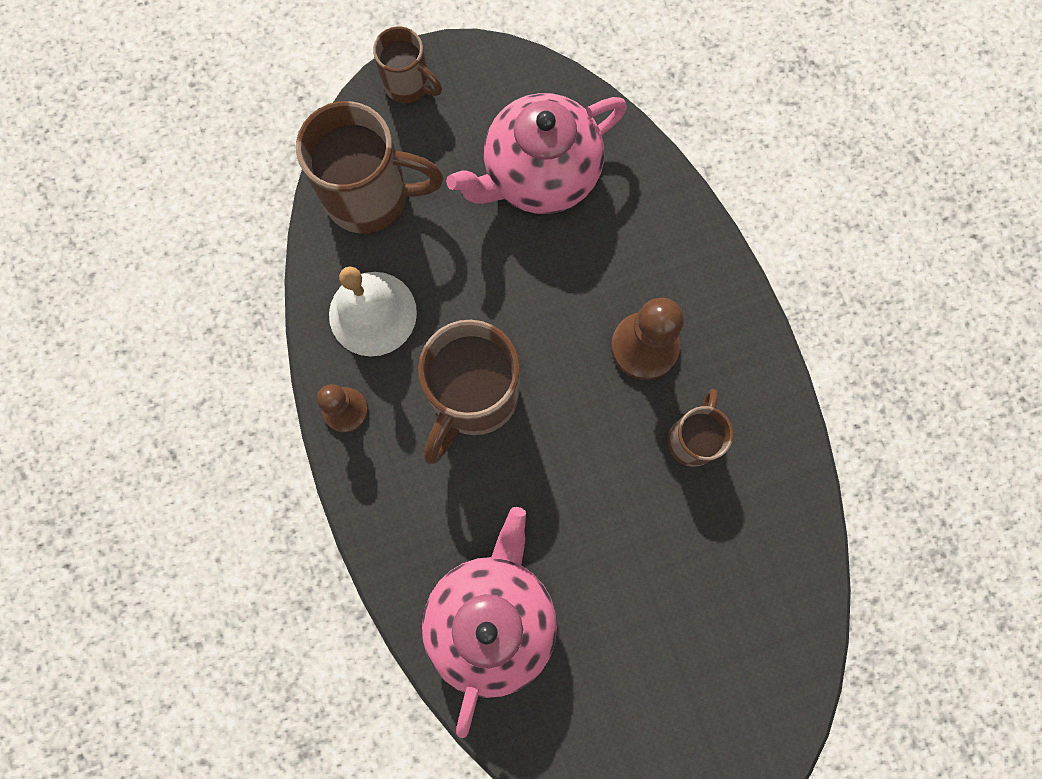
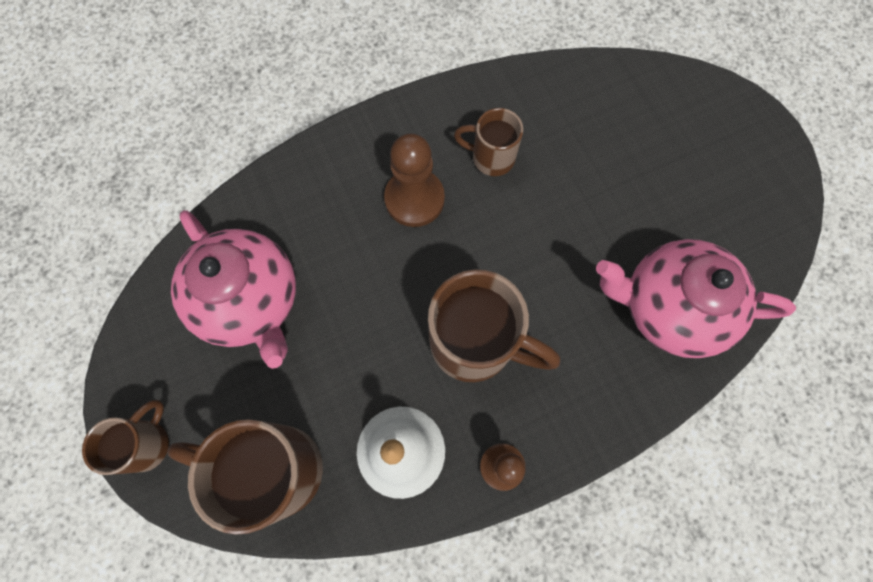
camera: 95 degrees left, 5 degrees down
(371, 196) = (274, 468): brown mug -> brown mug turned 75 degrees counterclockwise

